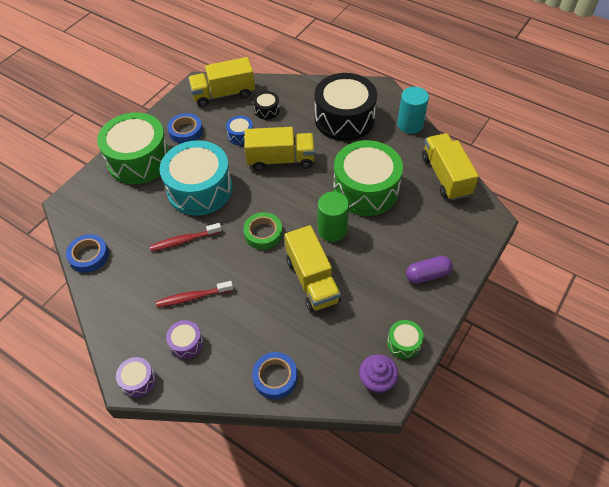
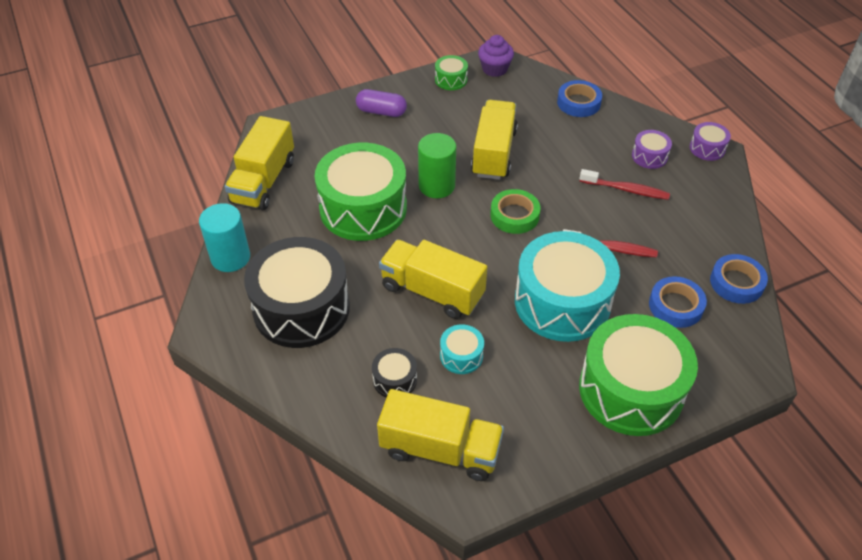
camera: 150 degrees left, 5 degrees down
(186, 131) = (538, 405): blue tape -> blue tape (675, 306)
(240, 135) = (461, 356): blue drum -> turquoise drum

